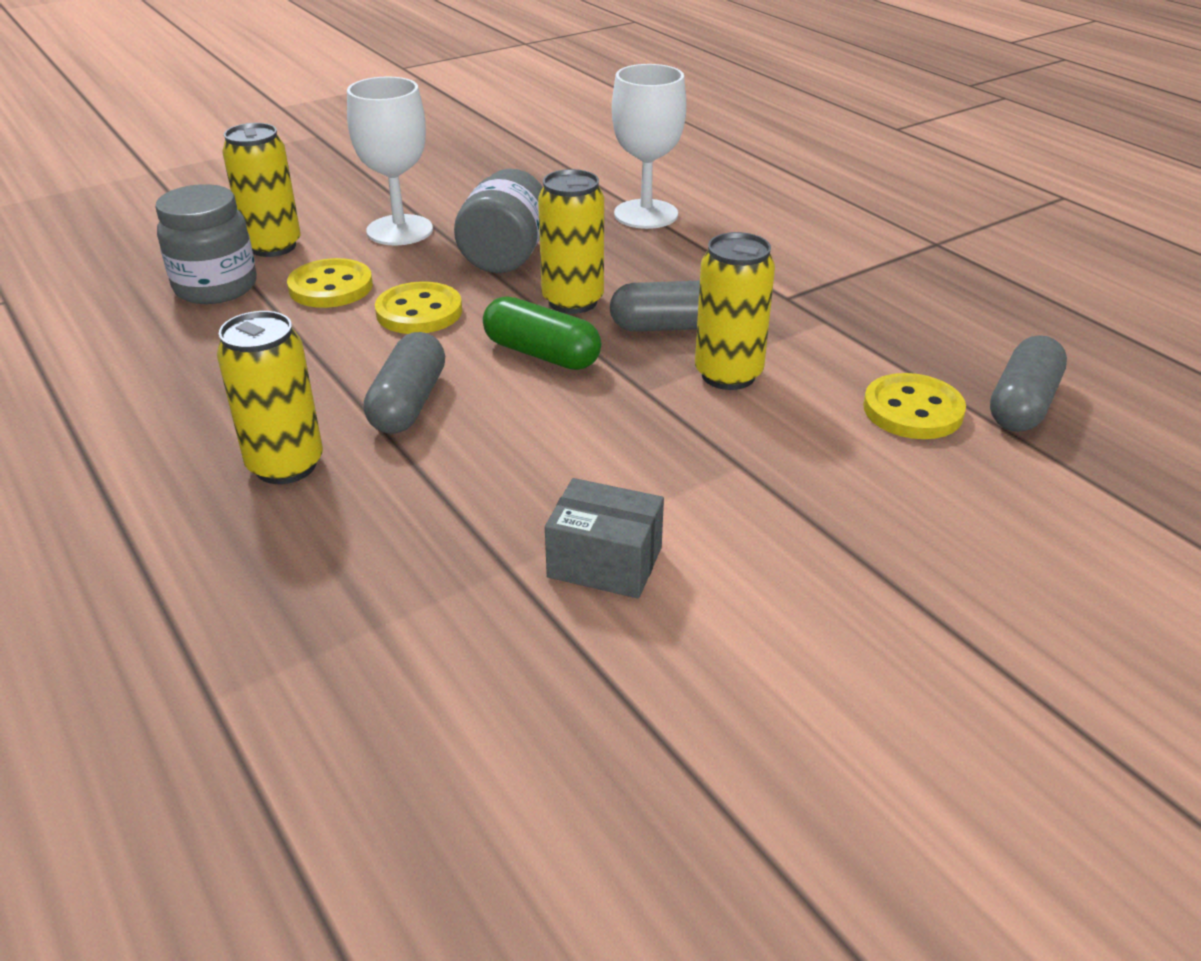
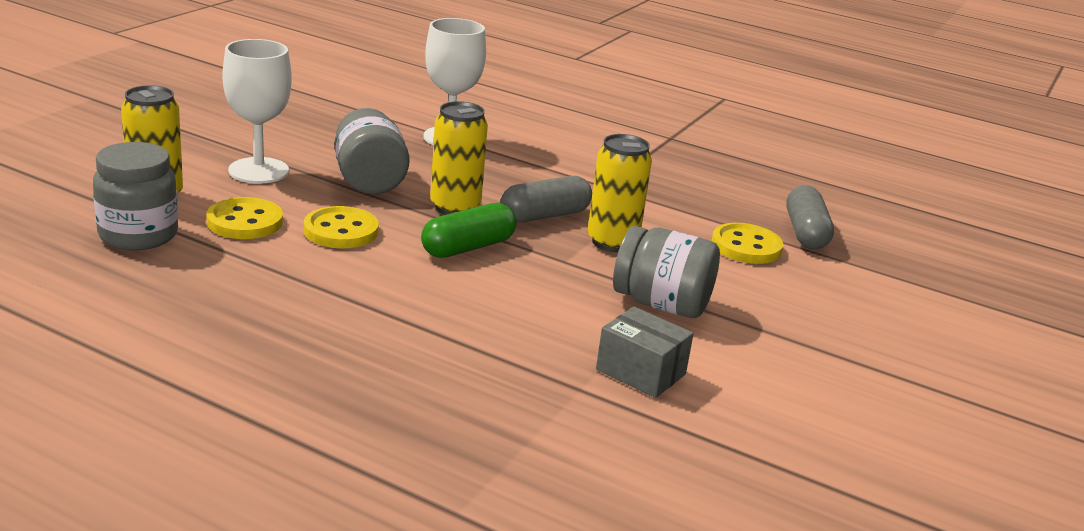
camera: 30 degrees left, 10 degrees down
(285, 465) = (349, 355): yellow can -> none
(408, 403) = (401, 297): grey capsule -> none
(541, 354) = (468, 247): green capsule -> green capsule turned 45 degrees counterclockwise
(605, 562) = (640, 372): grey box -> grey box turned 45 degrees clockwise
(718, 472) = (661, 304): none -> grey jar

